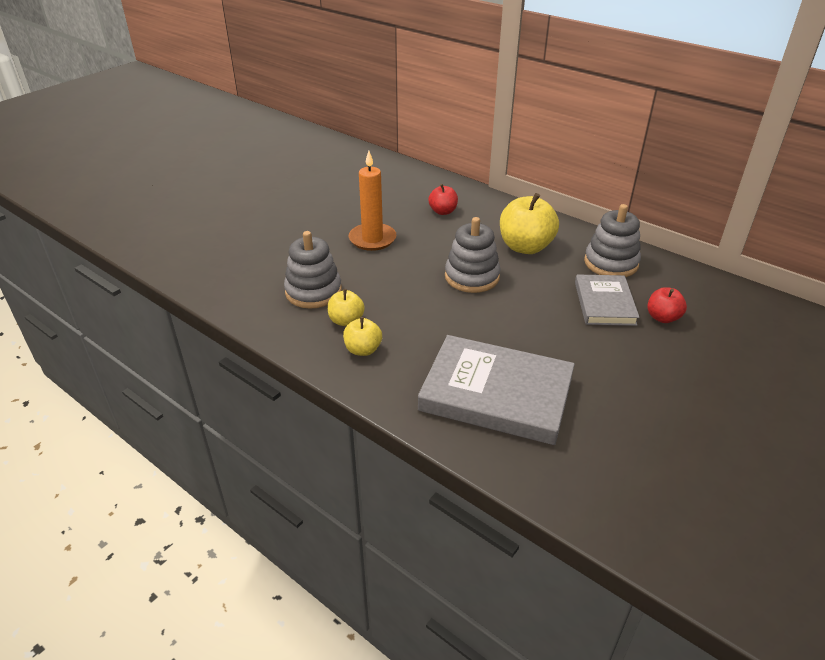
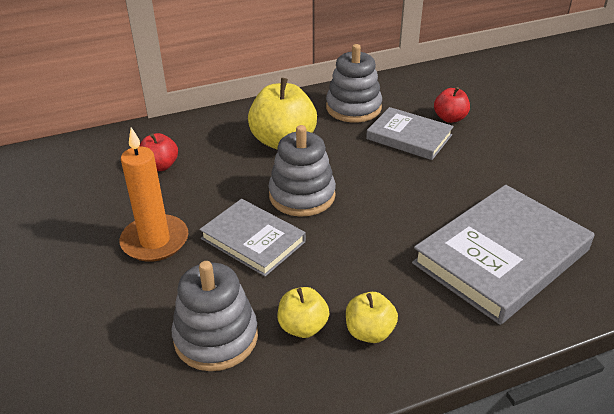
camera: 60 degrees left, 0 degrees up
(406, 273) = (253, 240): none -> grey book

